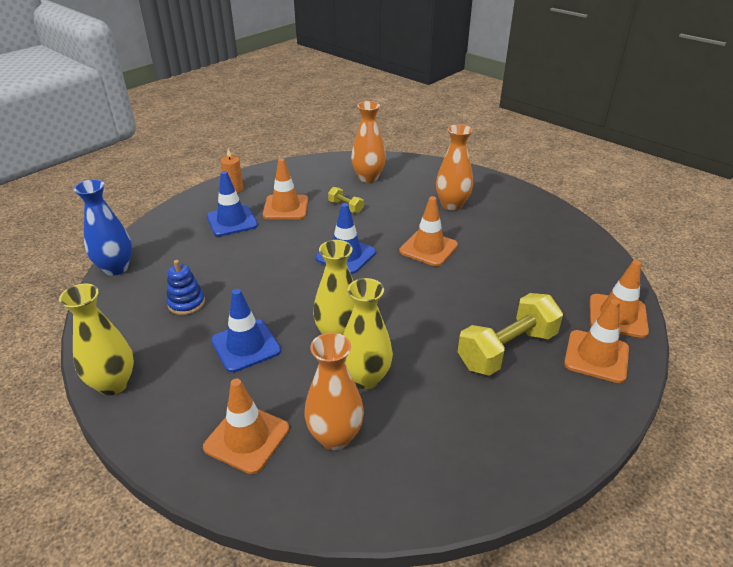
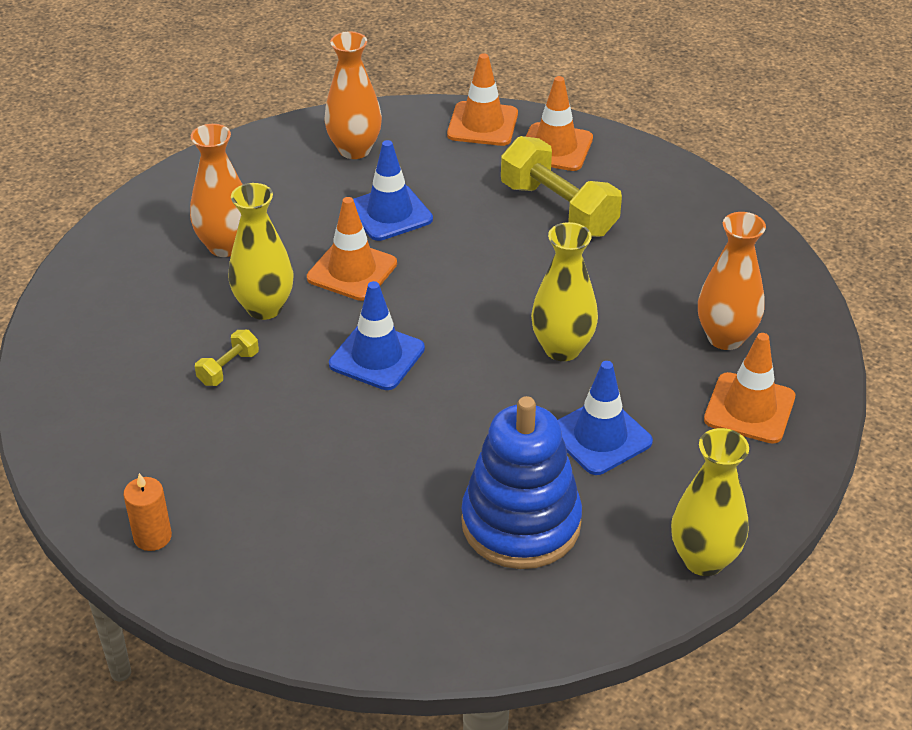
camera: 95 degrees left, 5 degrees up
(116, 268) = (439, 649): blue vase -> none
(186, 303) = (521, 523): blue stacking toy -> blue stacking toy, size x2.02
(232, 221) = (276, 516): blue traffic cone -> blue traffic cone (390, 213)
(285, 207) = (228, 447): orange traffic cone -> none
(365, 378) = (632, 320): yellow vase -> yellow vase (264, 308)
(368, 178) = (122, 347): orange vase -> orange vase (354, 150)

